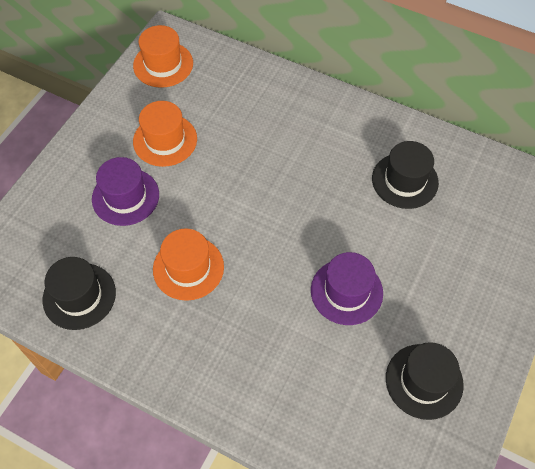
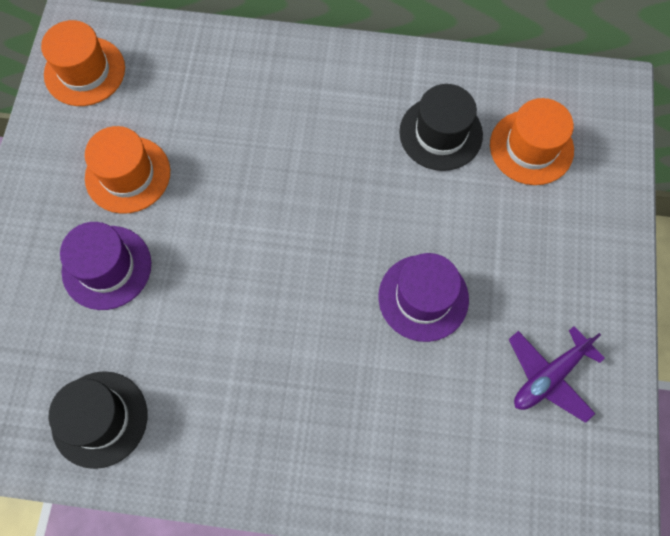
camera: 20 degrees left, 10 degrees up
(188, 268) = (223, 334): orange hat -> orange hat (531, 147)
(424, 381) = (549, 376): black hat -> purple plane

